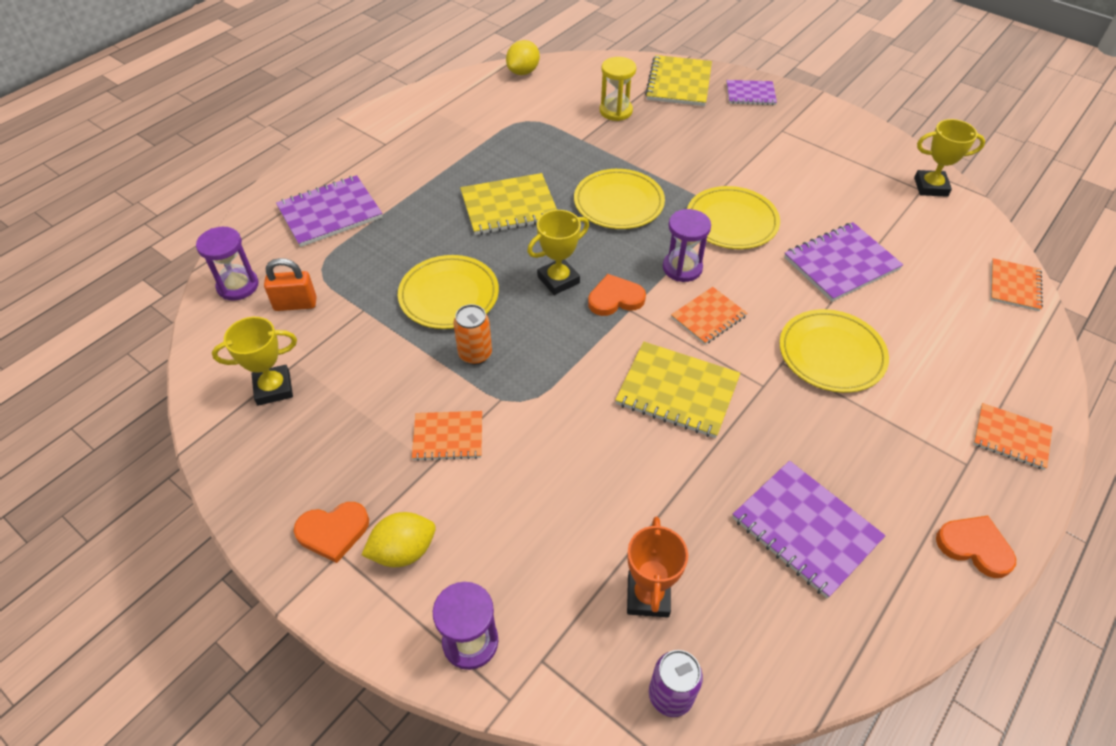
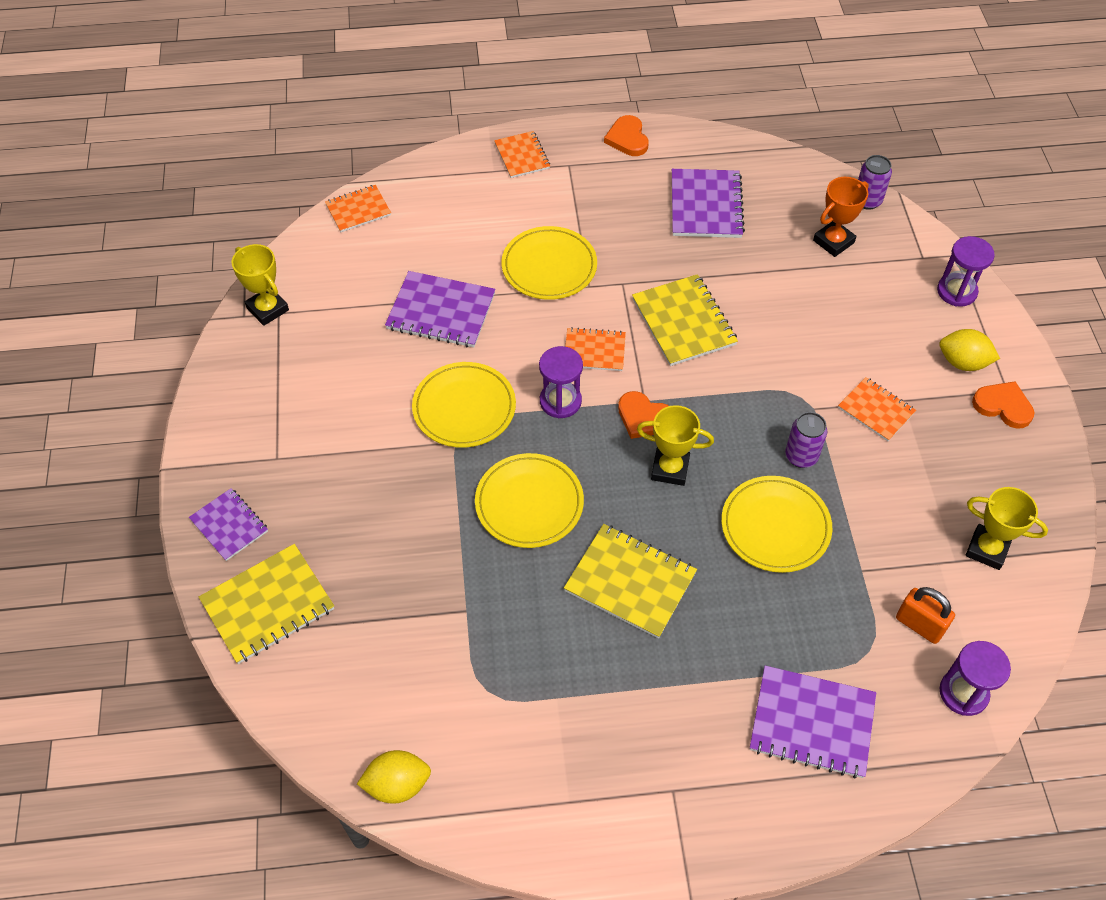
camera: 135 degrees left, 5 degrees up
(475, 354) = (801, 456): orange can -> purple can
(616, 111) = (384, 621): yellow hourglass -> none

